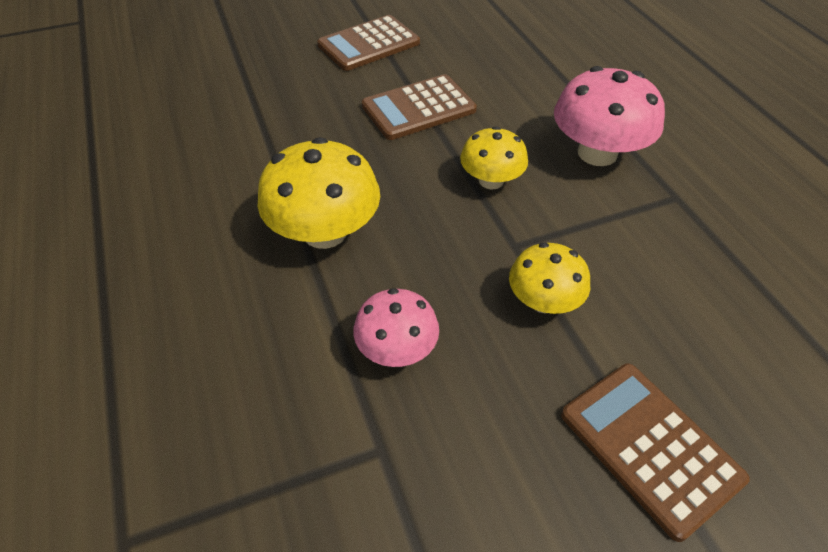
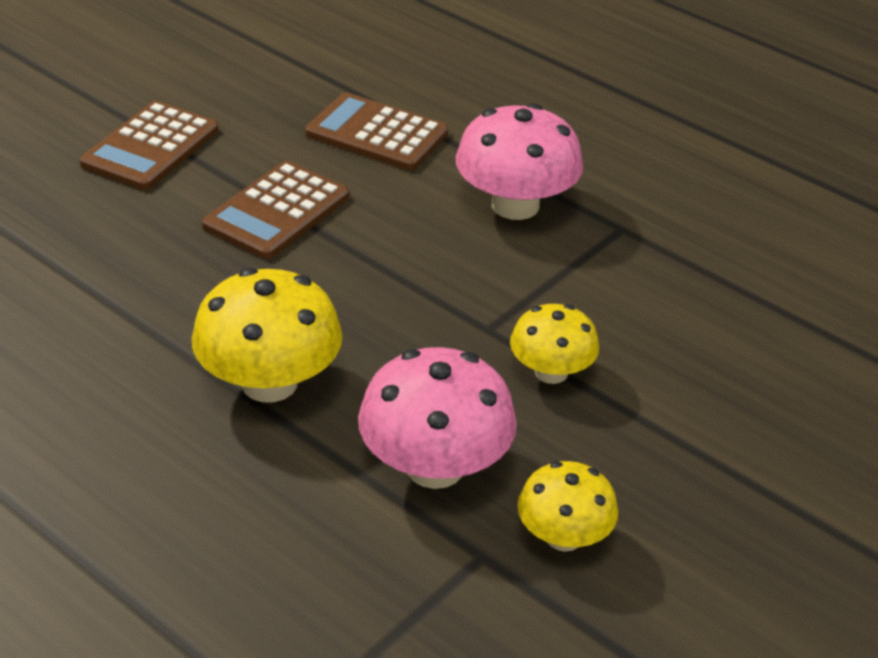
camera: 30 degrees left, 10 degrees down
(397, 349) = (435, 466): pink mushroom -> pink mushroom, size x1.63
(491, 180) = (419, 269): yellow mushroom -> yellow mushroom (563, 536)
(650, 446) = (718, 460): brown calculator -> brown calculator (377, 133)

